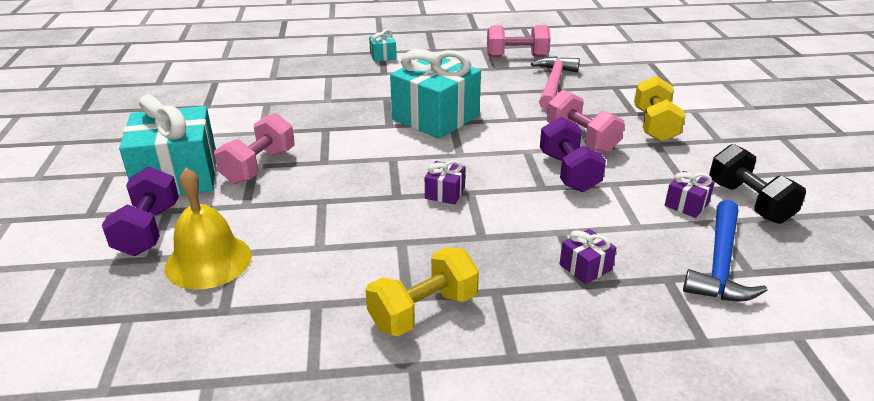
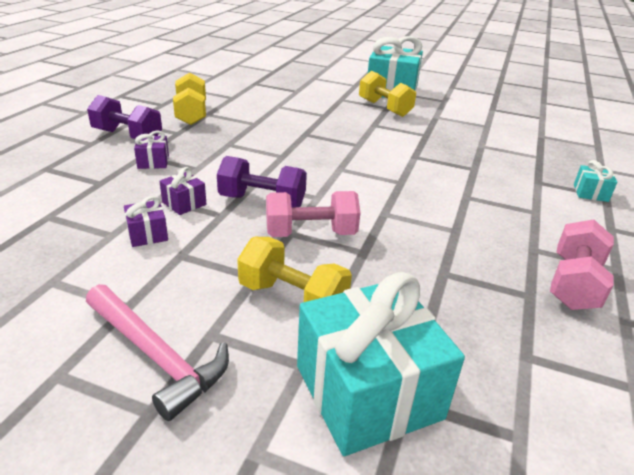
camera: 115 degrees right, 0 degrees up
(148, 230) = (339, 80): purple dumbbell -> purple dumbbell (127, 136)
(208, 261) = (296, 86): yellow bell -> none
(259, 166) = (384, 108): pink dumbbell -> yellow dumbbell
(435, 117) = (415, 178): turquoise gift -> turquoise gift (368, 392)
(445, 193) = (291, 148): purple gift -> purple gift (184, 203)
(553, 84) = (462, 275): pink hammer -> pink hammer (156, 355)
(720, 263) = (74, 209): blue hammer -> none
(749, 202) = (99, 271): black dumbbell -> none

